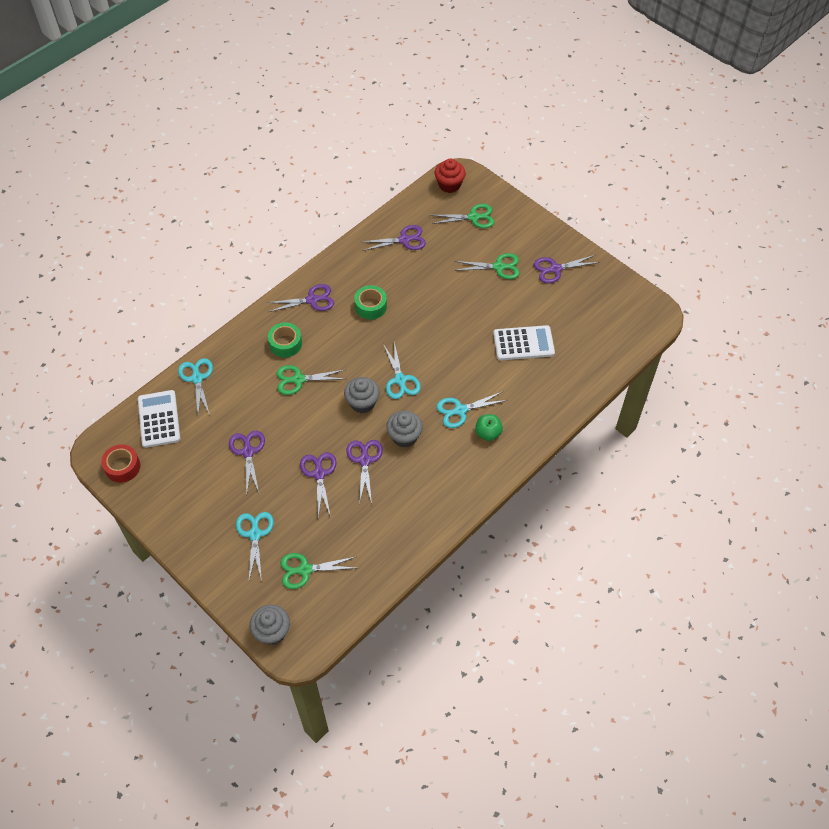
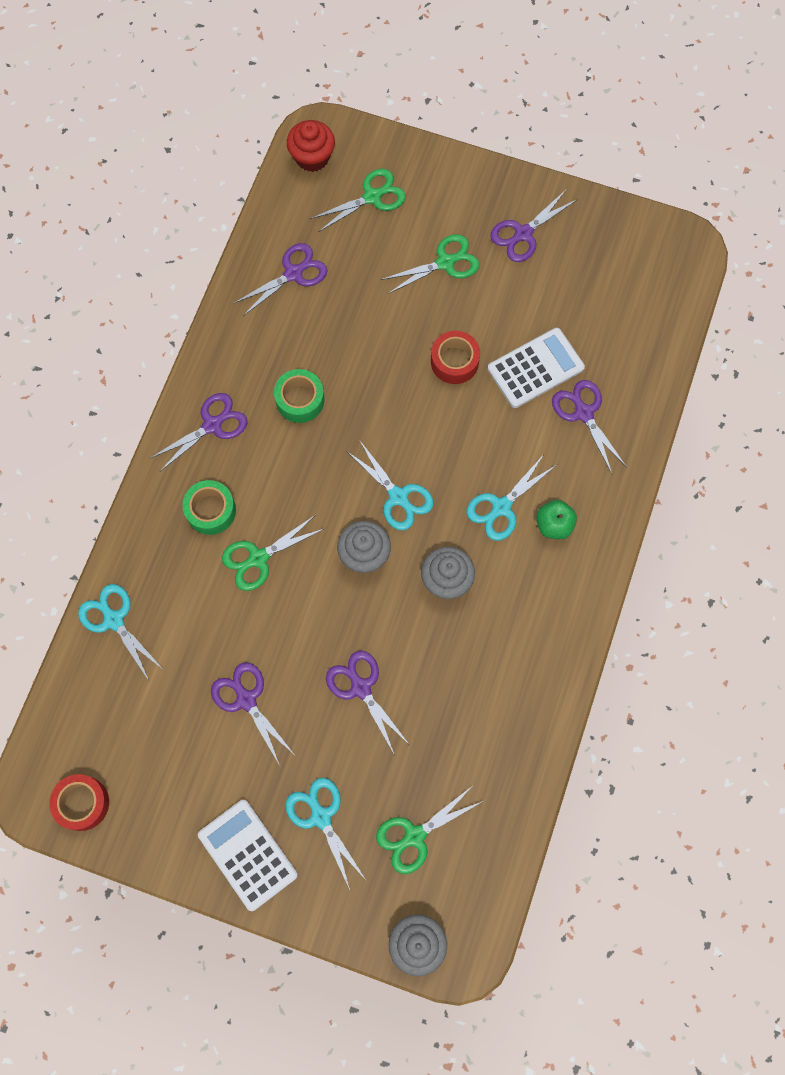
camera: 25 degrees left, 15 degrees up
(159, 419) = (94, 707): white calculator -> white calculator (248, 854)
(364, 460) = (411, 639): purple scissors -> purple scissors (583, 412)
(475, 321) = (454, 361): none -> red tape

